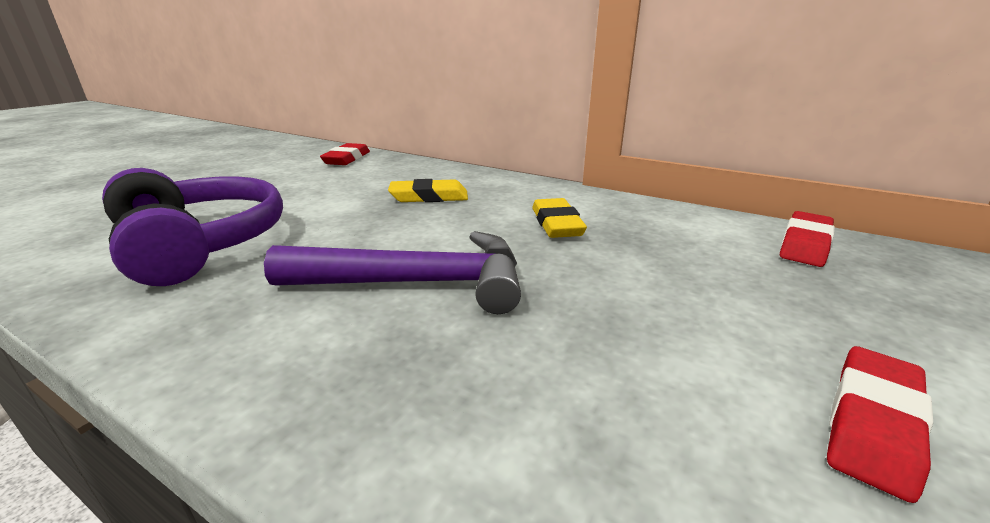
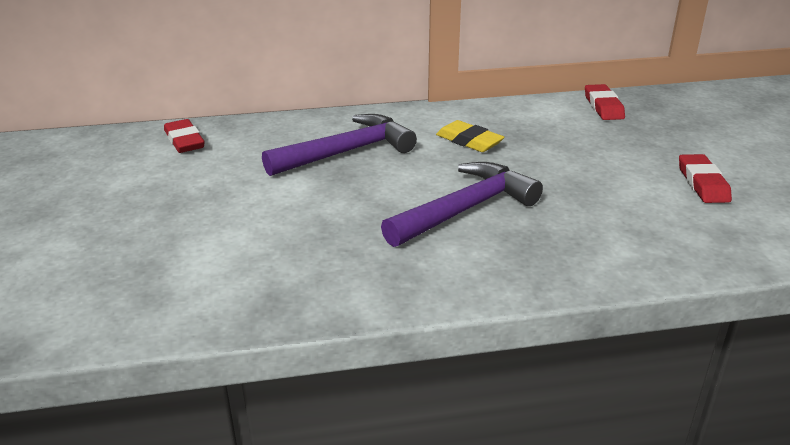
camera: 40 degrees left, 5 degrees up
(200, 244) = (270, 252): purple headphones -> none
(429, 197) = (347, 152): yellow eraser -> purple hammer

